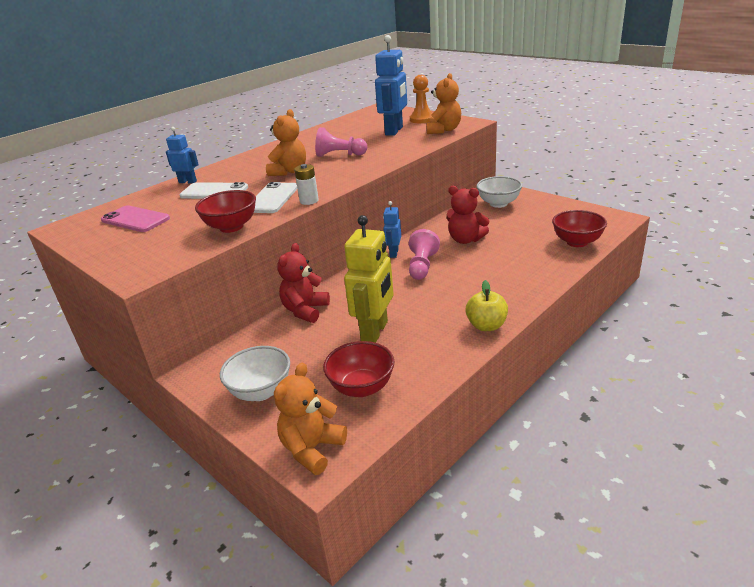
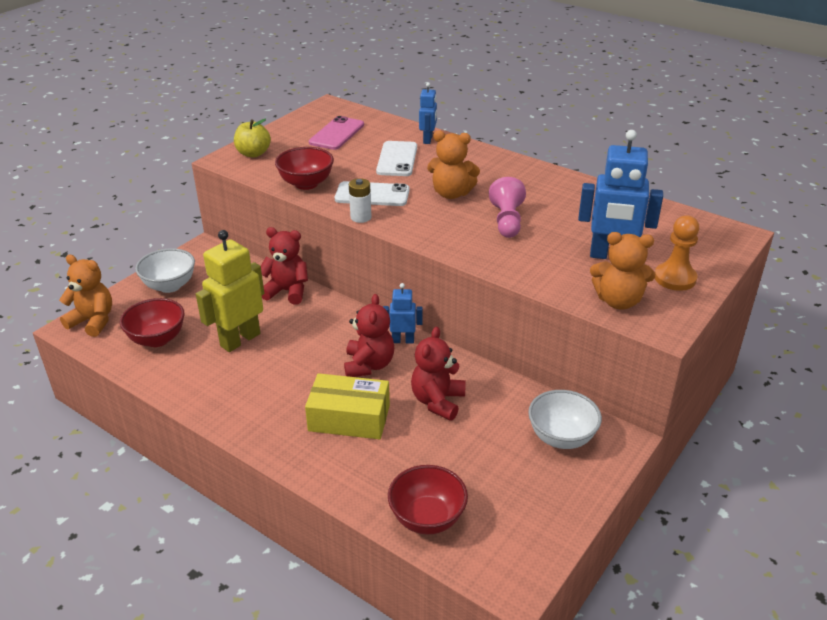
camera: 80 degrees right, 5 degrees up
(375, 332) = (240, 340): yellow robot -> yellow robot turned 120 degrees clockwise
(422, 266) = (369, 365): pink pawn -> red teddy bear
(484, 272) = (349, 418): none -> yellow box
(486, 326) = (233, 418): yellow apple -> yellow apple (253, 153)

